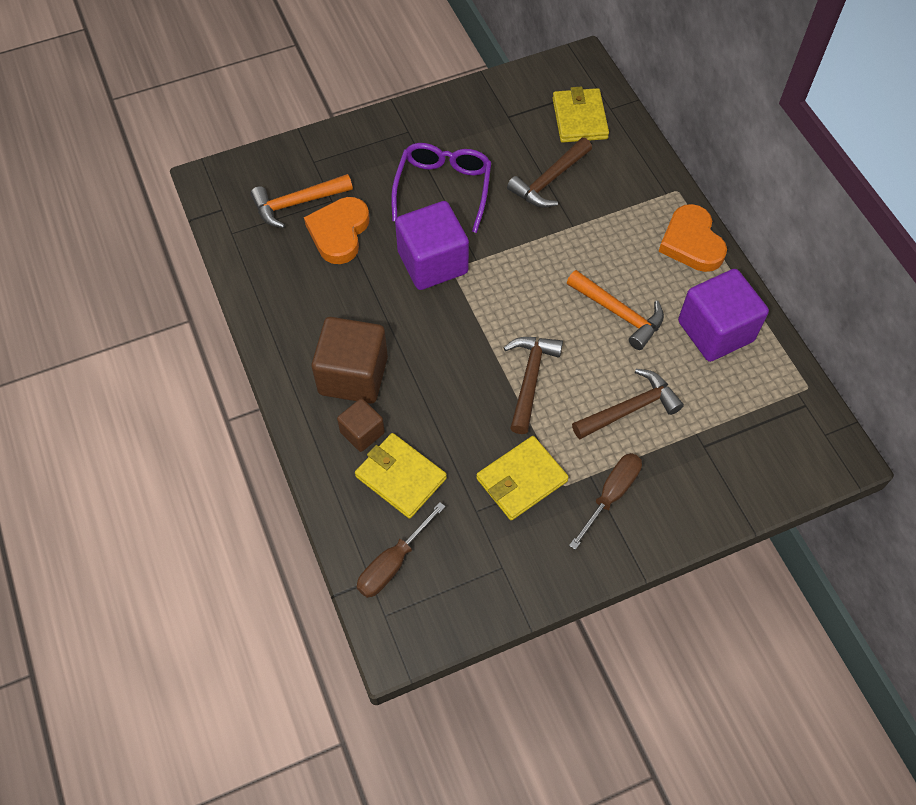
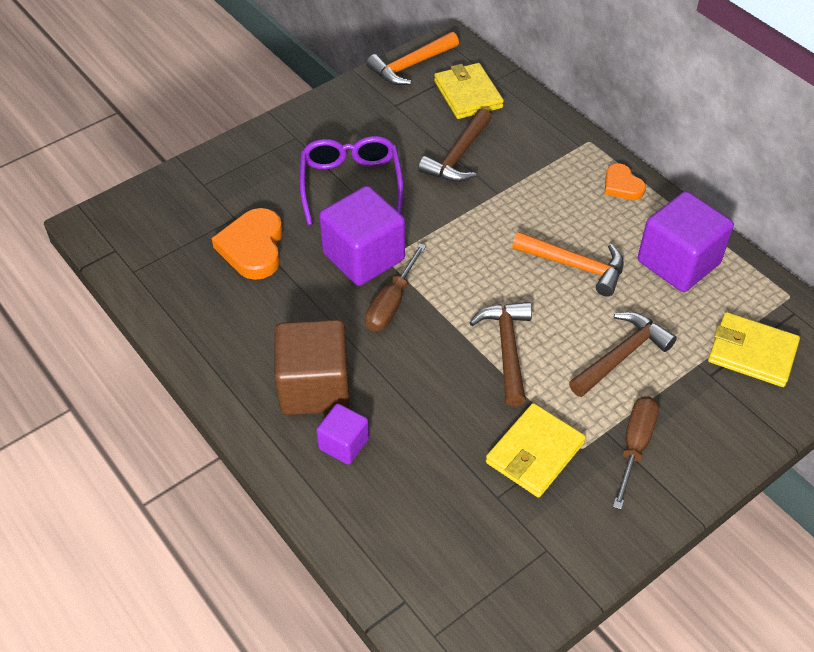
camera: 15 degrees left, 10 degrees down
(297, 203) = (197, 228): orange hammer -> orange hammer (410, 65)
(362, 432) = (344, 444): brown cube -> purple cube
(392, 563) = (424, 576): brown screwdriver -> brown screwdriver (391, 303)
(400, 477) = (402, 481): yellow wallet -> yellow wallet (752, 353)
(691, 242) = (622, 185): orange heart -> orange heart, size x0.59

